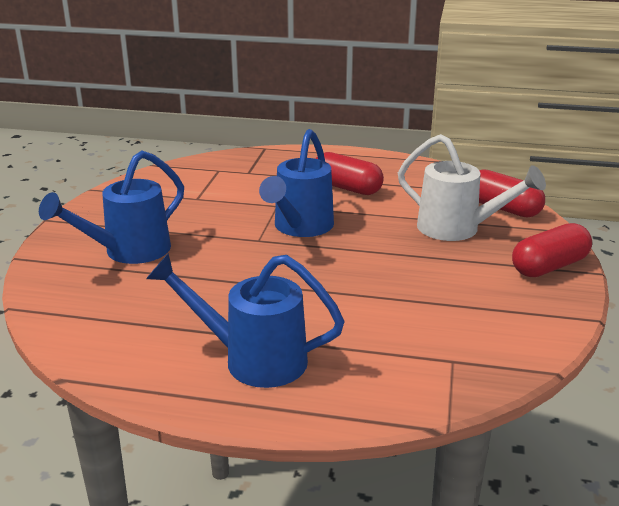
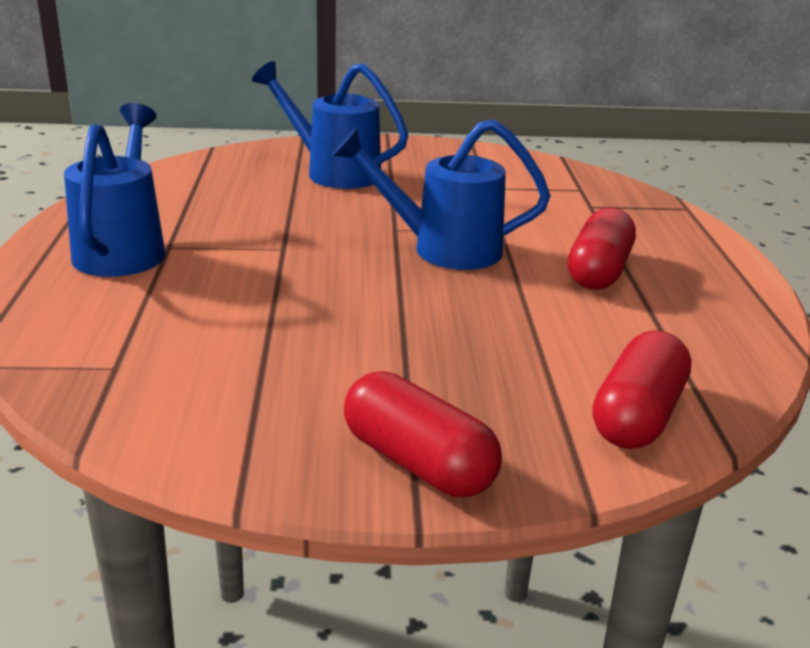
camera: 75 degrees right, 0 degrees up
(457, 229) = (514, 367): white watering can -> none

